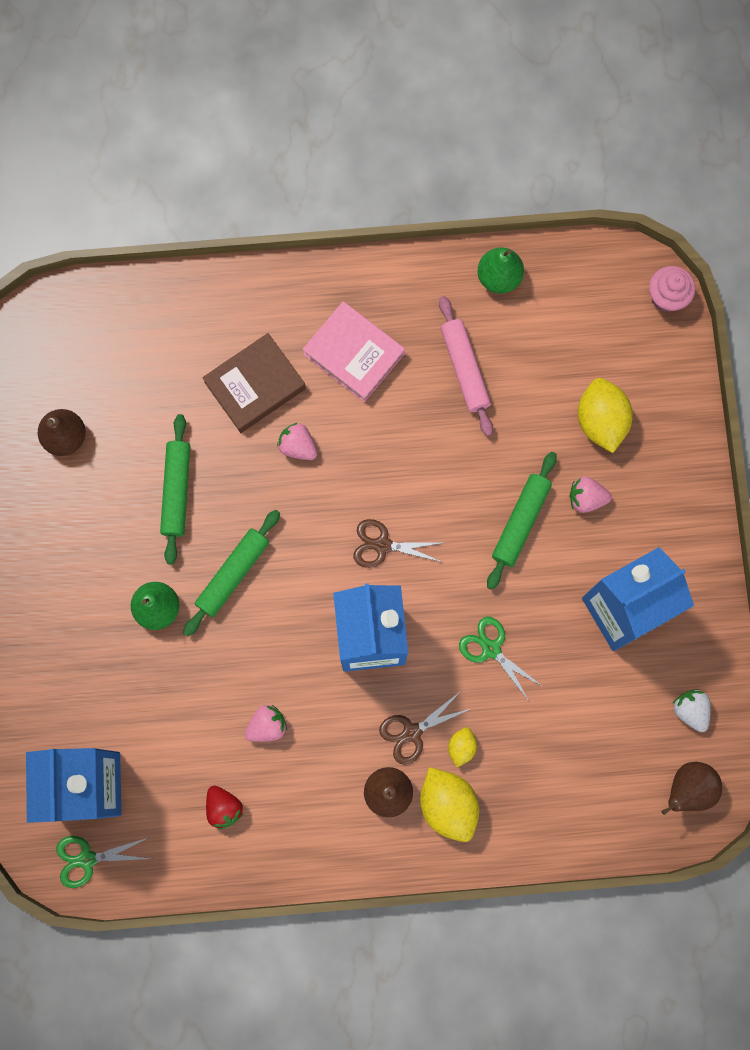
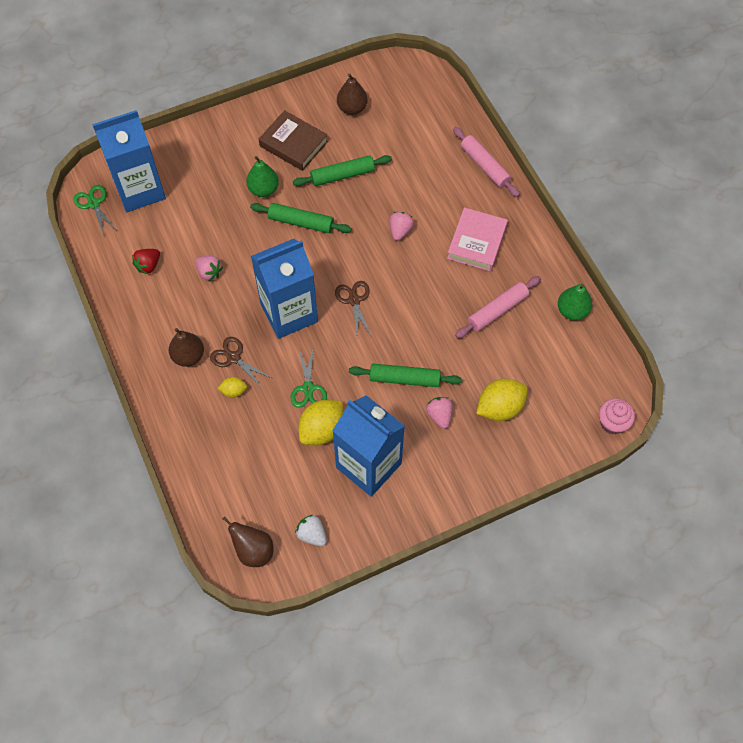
camera: 70 degrees right, 15 degrees down
(237, 295) = (485, 166): none -> pink rolling pin
(255, 385) = (430, 194): brown book -> brown book (293, 144)
(448, 804) = (191, 395): yellow lemon -> yellow lemon (322, 430)
(491, 649) = (308, 388): green scissors -> green scissors turned 150 degrees clockwise
(690, 710) = (312, 534): white strawberry -> white strawberry turned 90 degrees counterclockwise

